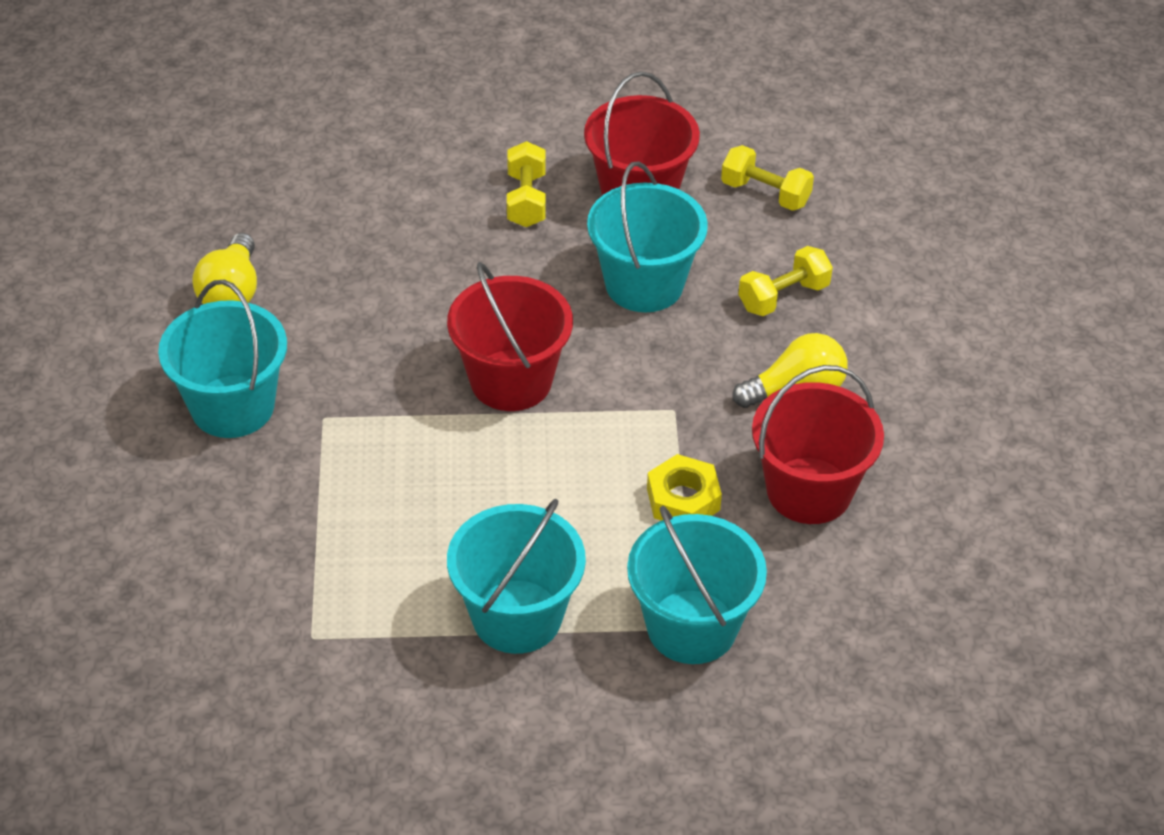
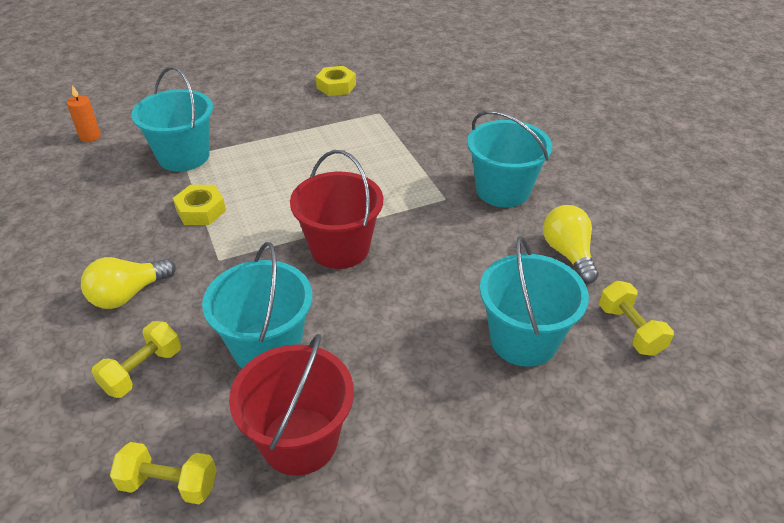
camera: 160 degrees right, 5 degrees down
(350, 746) = (336, 86): none -> yellow nut
(517, 616) = (280, 140): turquoise bucket -> turquoise bucket (523, 340)
(526, 200) = (402, 399): yellow dumbbell -> yellow dumbbell (630, 330)
(809, 491) = (116, 234): red bucket -> none
(855, 734) = (90, 136): none -> orange candle

